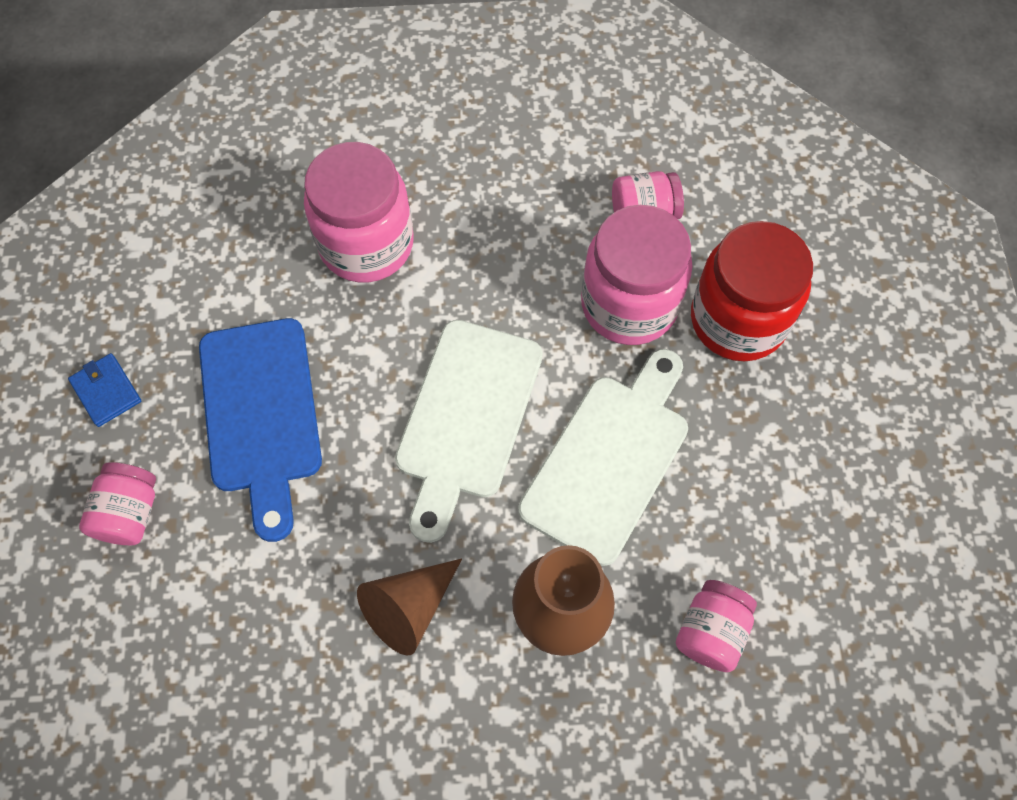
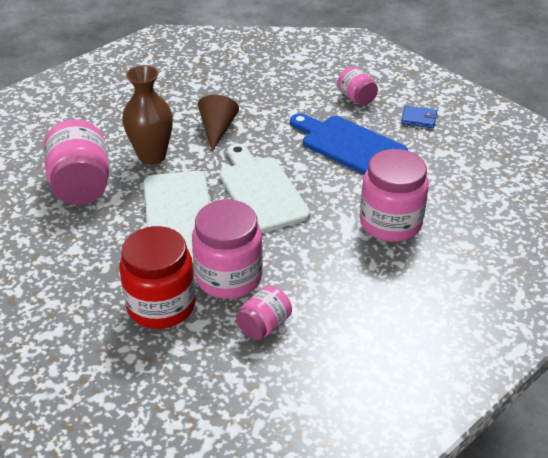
camera: 140 degrees right, 25 degrees down
(711, 631) = (81, 185): pink jar -> pink jar, size x1.82

